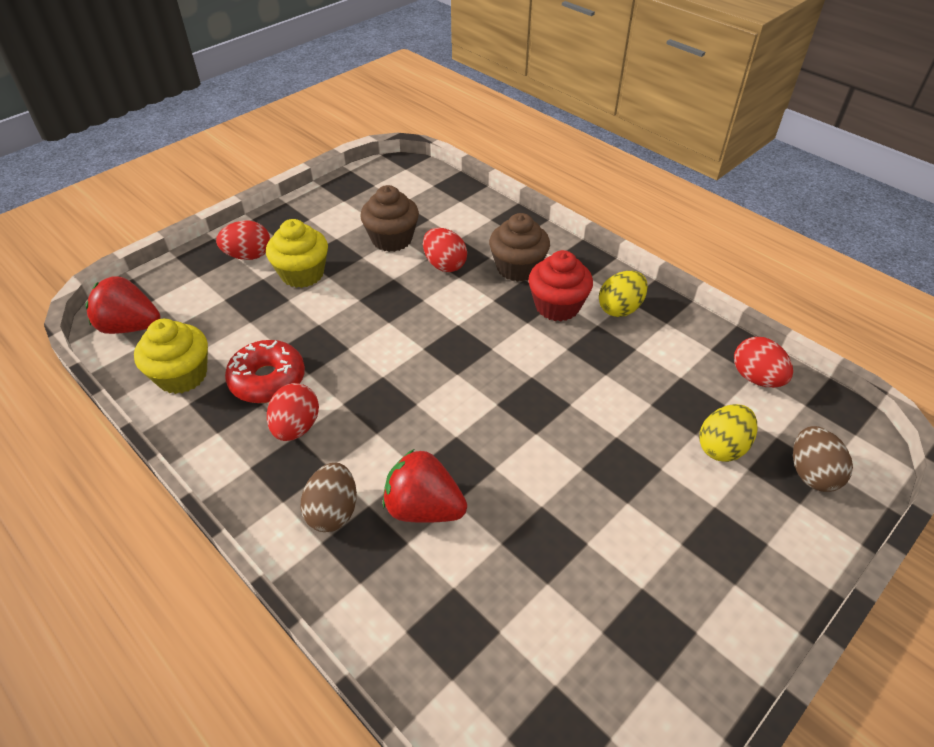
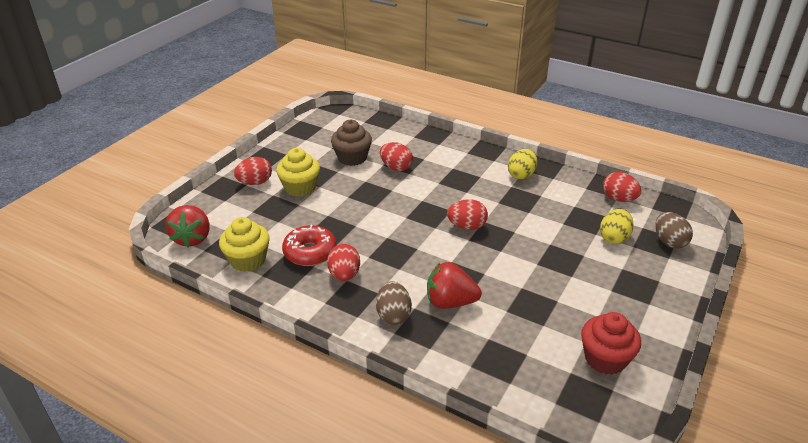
camera: 15 degrees left, 10 degrees down
(130, 327) = (192, 238): red strawberry -> red strawberry turned 90 degrees counterclockwise
(503, 381) = (467, 226): none -> red egg
(517, 268) = (445, 162): brown cupcake -> none
(557, 306) = (481, 180): red cupcake -> red cupcake (605, 359)

